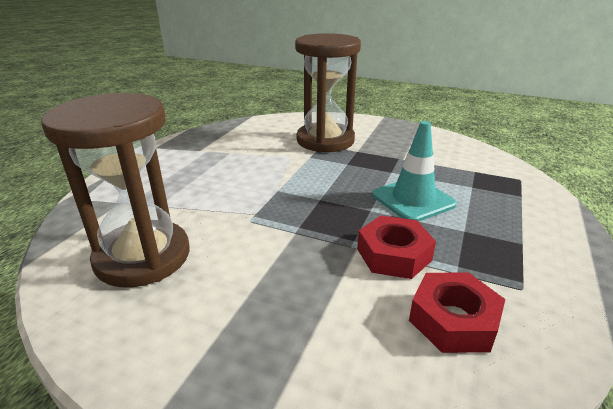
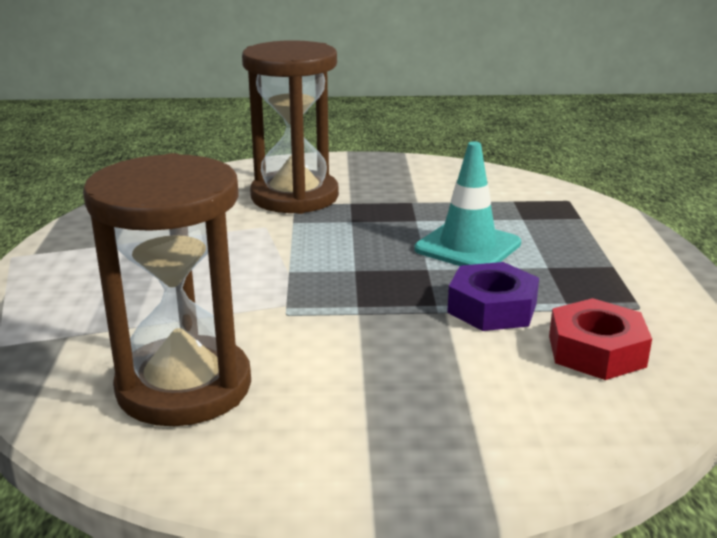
camera: 25 degrees left, 5 degrees down
(394, 254) = (492, 308): red nut -> purple nut

